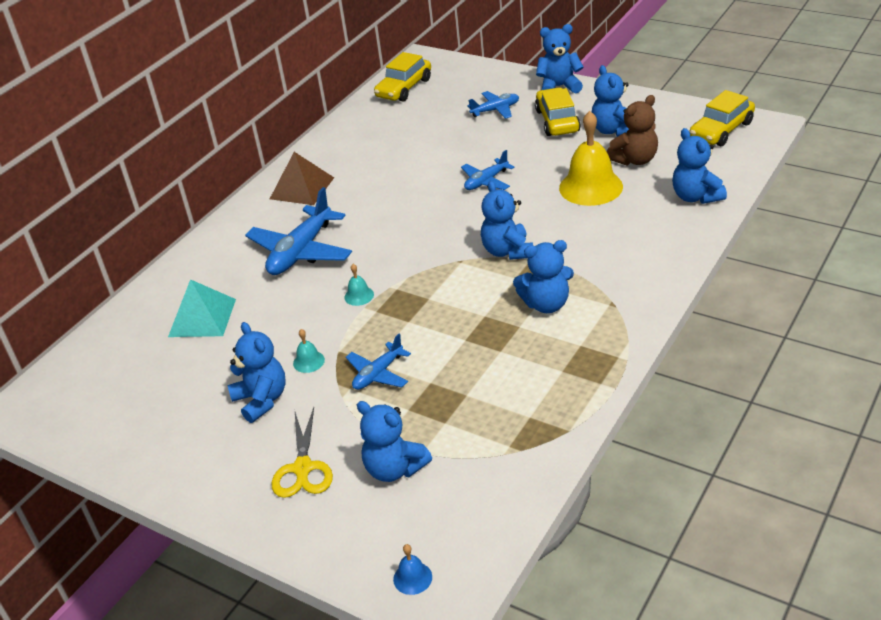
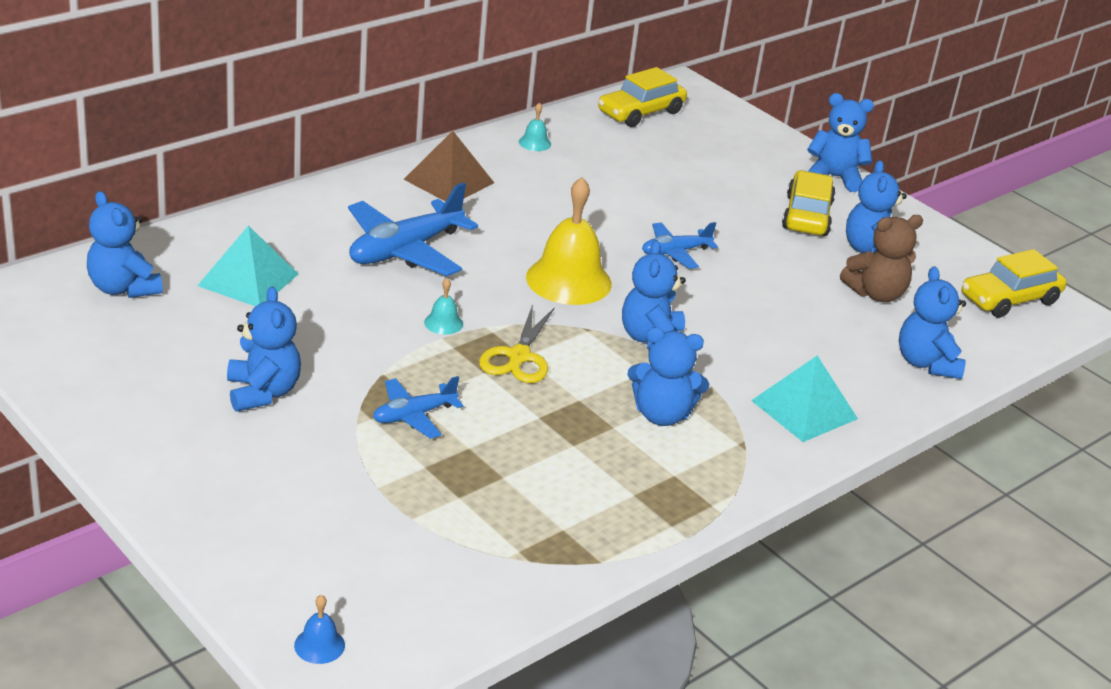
camera: 10 degrees right, 5 degrees down
(303, 468) = (265, 482): yellow scissors -> yellow scissors (519, 357)
(308, 361) = (341, 372): turquoise bell -> turquoise bell (535, 143)
(394, 469) = (370, 523): blue teddy bear -> blue teddy bear (123, 288)
(495, 110) = (738, 176): blue plane -> none
(591, 187) = (800, 305): yellow bell -> yellow bell (568, 280)
(637, 262) = (804, 409): none -> turquoise pyramid

